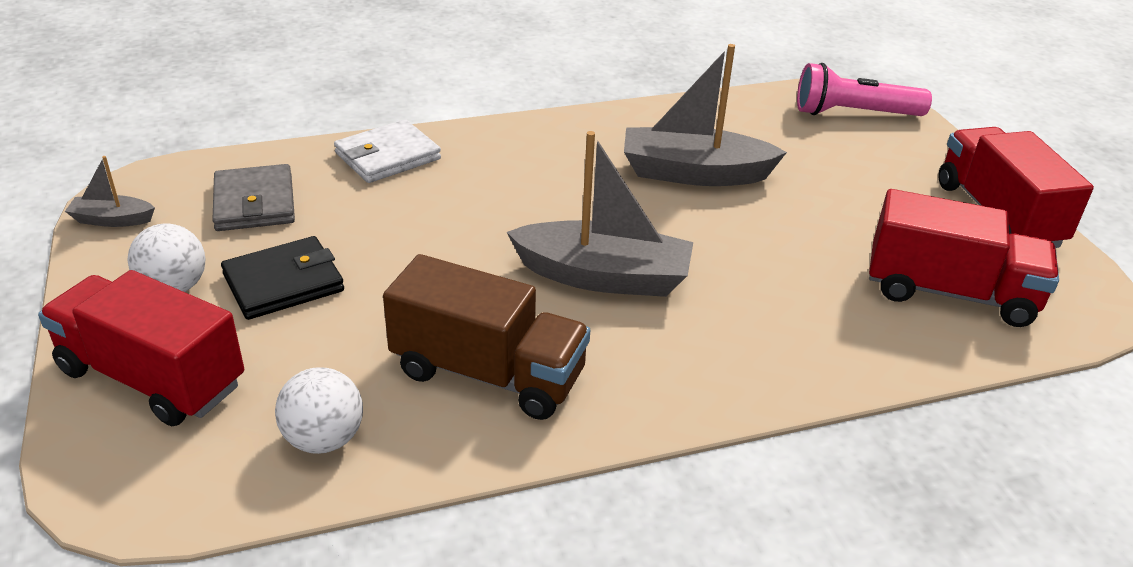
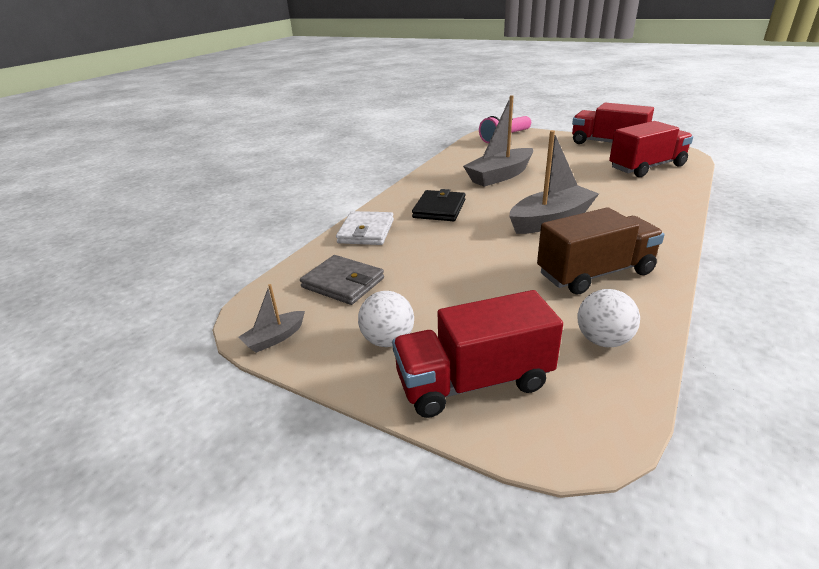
camera: 40 degrees left, 5 degrees down
(283, 282) = (437, 301): black wallet -> black wallet (439, 209)

